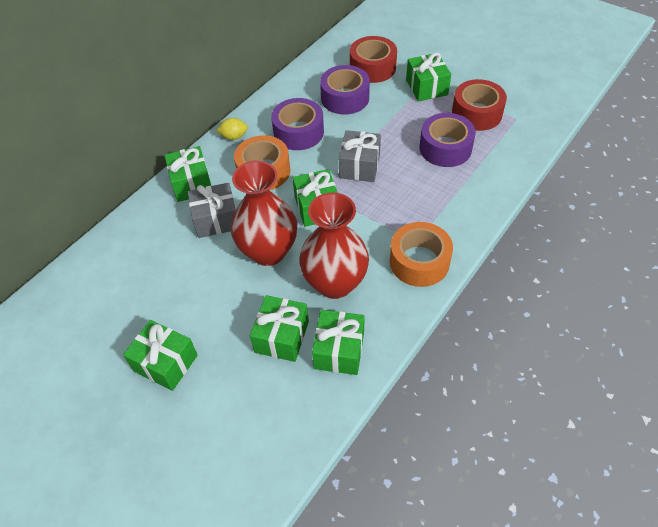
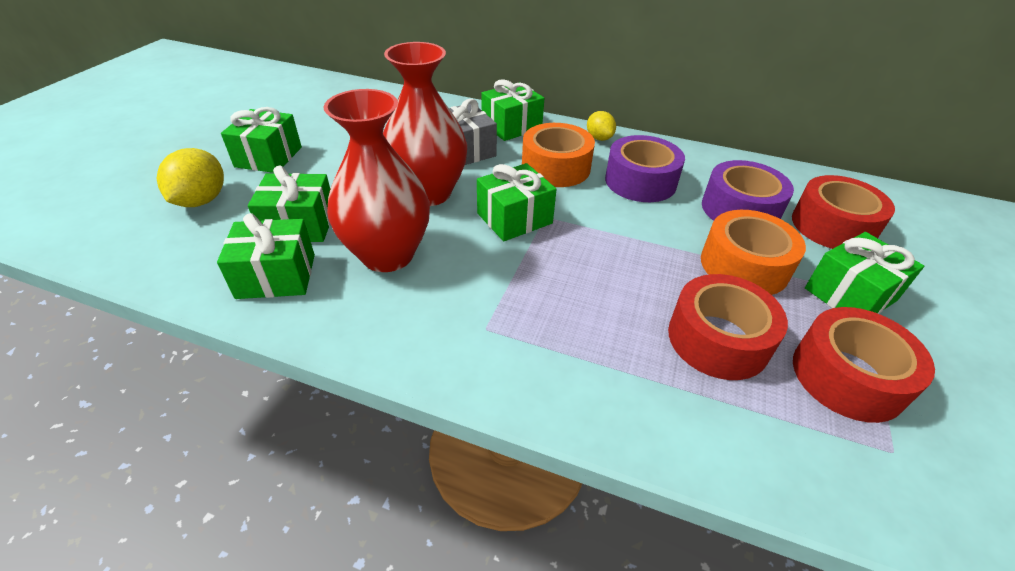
camera: 70 degrees right, 10 degrees down
(220, 412) = (201, 200): none -> yellow lemon
(359, 166) = (612, 244): grey gift -> none
(419, 261) = (445, 338): orange tape -> orange tape (744, 266)
(445, 148) = (718, 339): purple tape -> red tape

